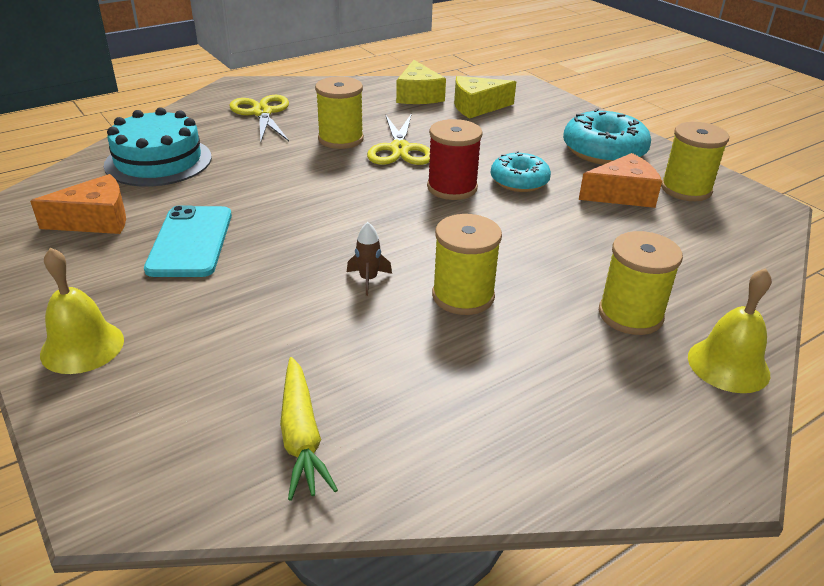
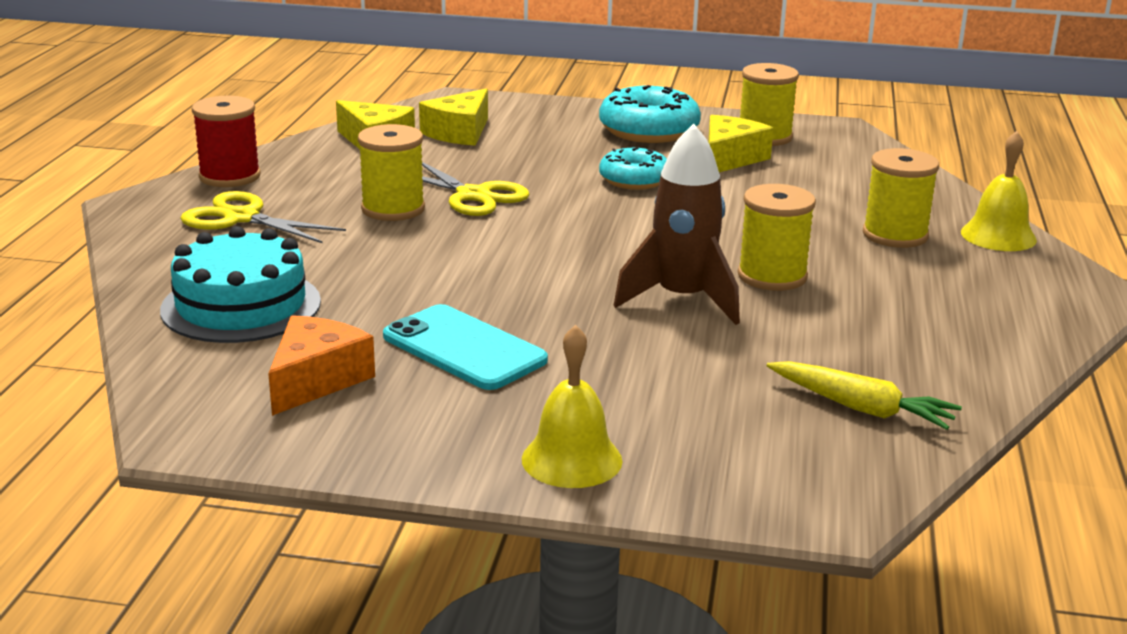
camera: 45 degrees left, 10 degrees down
(368, 279) = (682, 300): brown rocket -> brown rocket, size x2.31
(452, 188) = (592, 207): red spool -> red spool (230, 176)
(622, 194) = (730, 159): orange cheese -> yellow cheese

